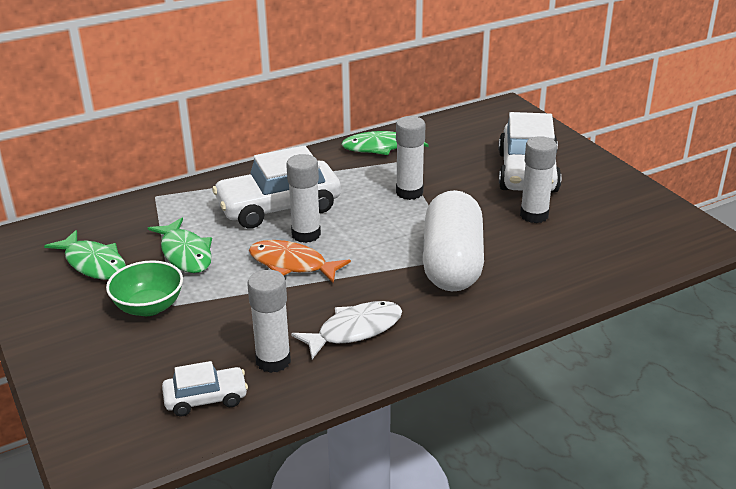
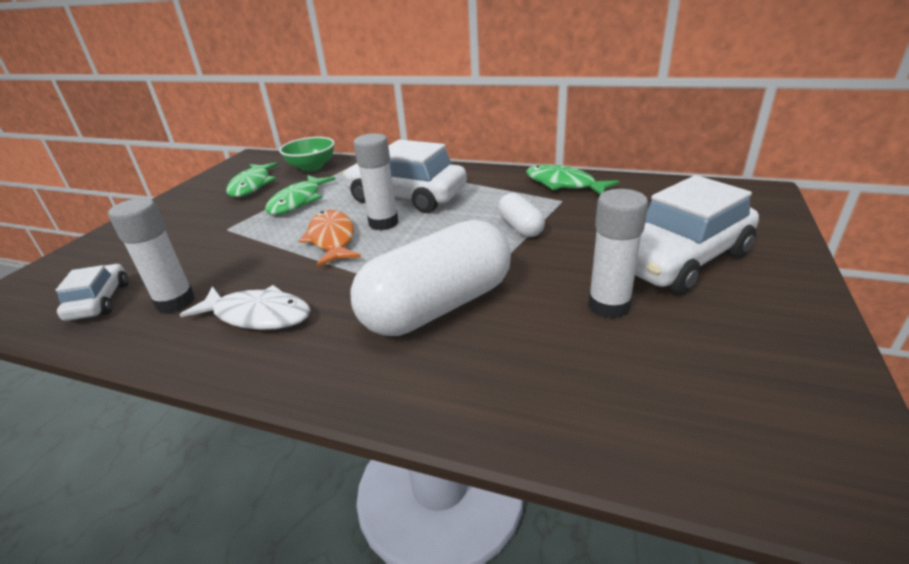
camera: 50 degrees right, 0 degrees up
(149, 307) = (215, 223): green bowl -> green bowl (312, 167)
(206, 398) = (99, 301): white car -> white car turned 135 degrees counterclockwise
(409, 192) = (520, 227): white glue stick -> white capsule

